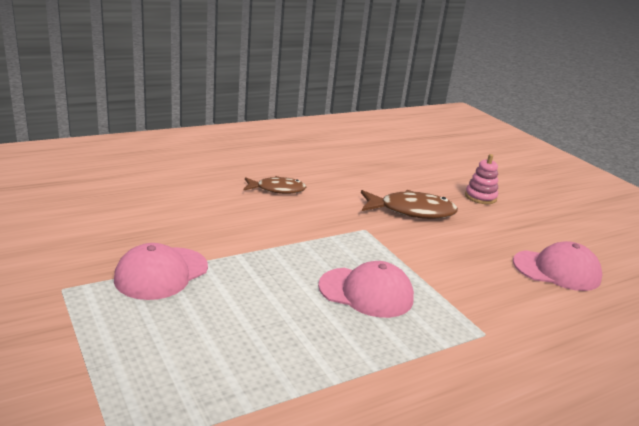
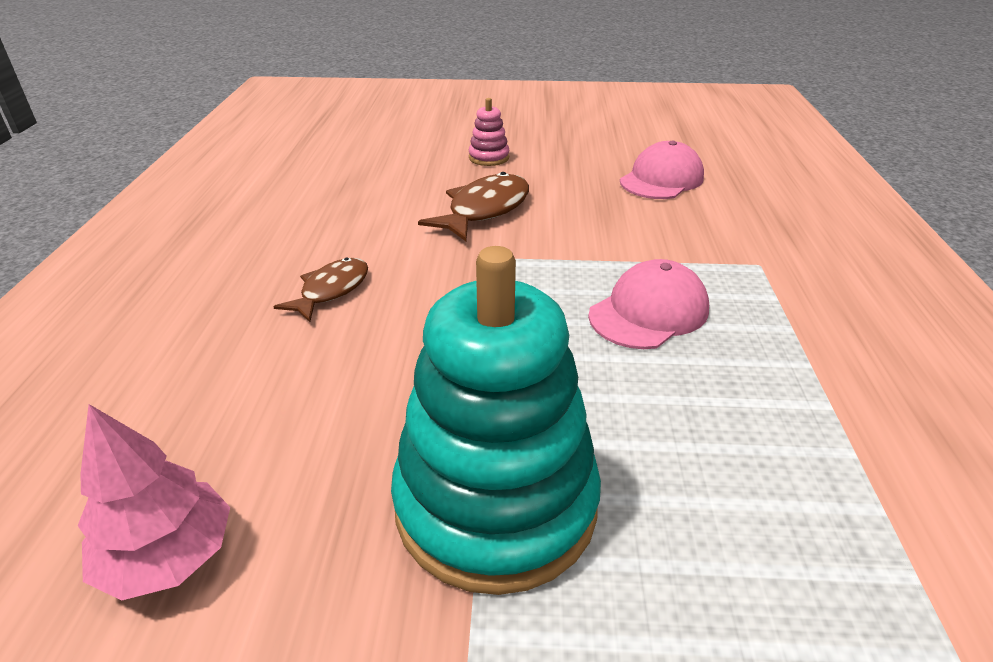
camera: 55 degrees left, 10 degrees up
(87, 208) = (169, 557): none -> pink tree
(161, 273) = (496, 504): pink cap -> turquoise stacking toy

